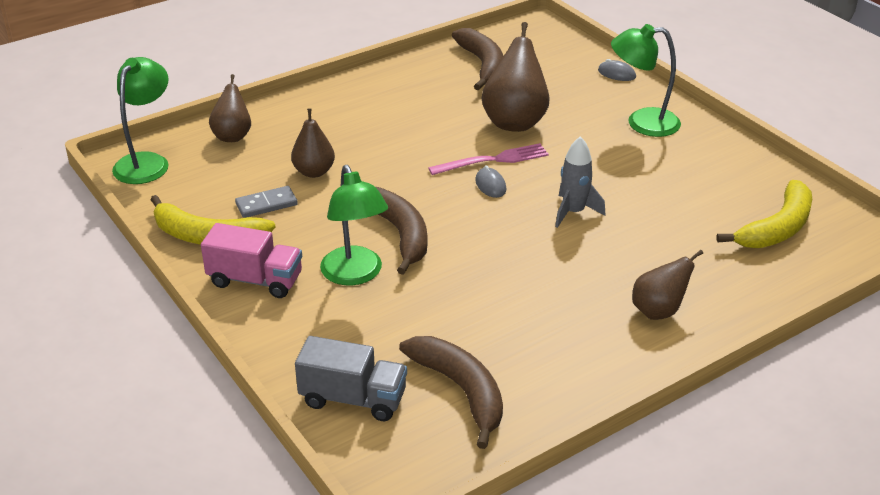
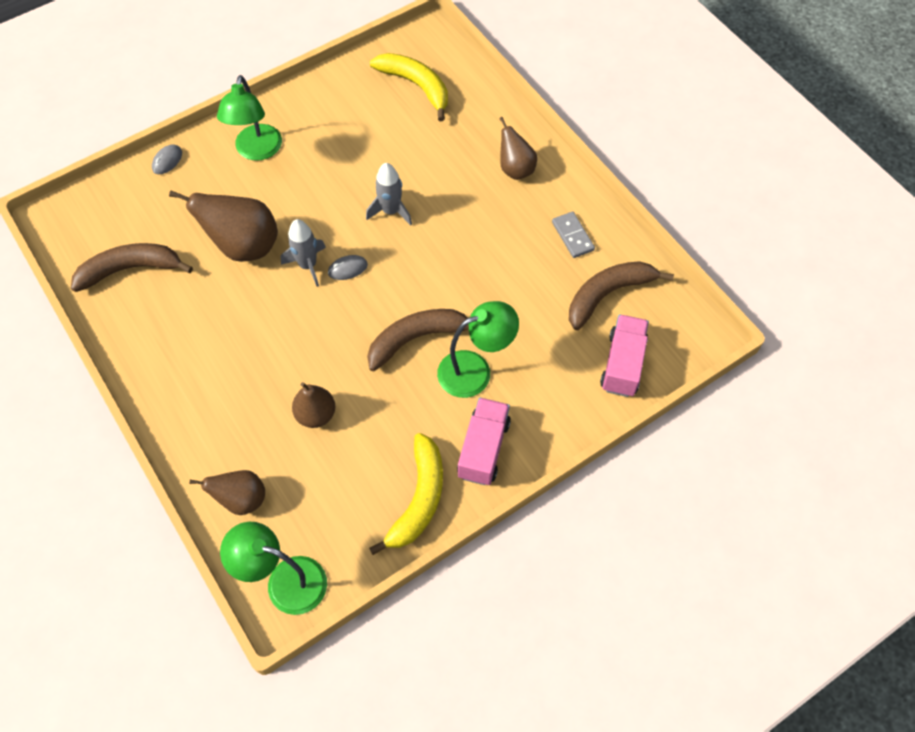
camera: 90 degrees left, 25 degrees up
(266, 204) = (369, 452): grey domino -> grey domino (573, 236)
(353, 399) = (622, 364): grey truck -> pink truck
(493, 160) = (308, 265): pink fork -> grey rocket

